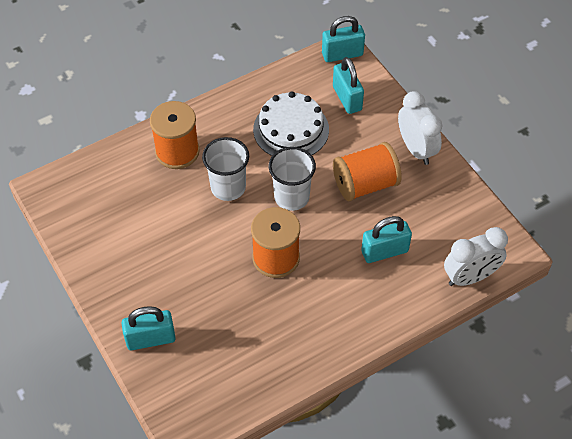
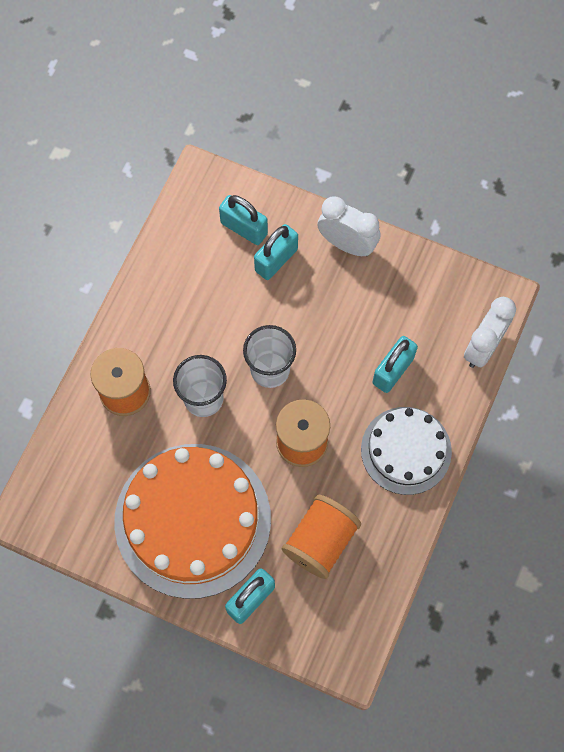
camera: 35 degrees left, 15 degrees up
(154, 260) = (192, 520): none -> orange cake
(291, 129) = (216, 297): white cake -> white cake (406, 450)
(342, 54) = (203, 180): turquoise padlock -> turquoise padlock (276, 260)
(365, 184) = (327, 312): orange spool -> orange spool (320, 541)

